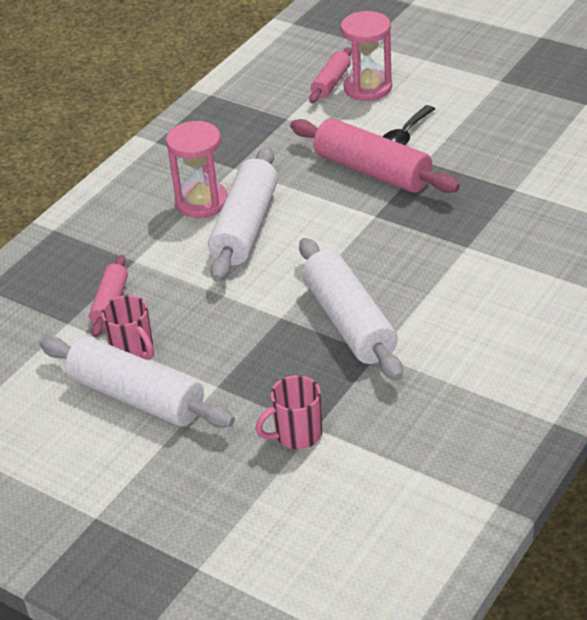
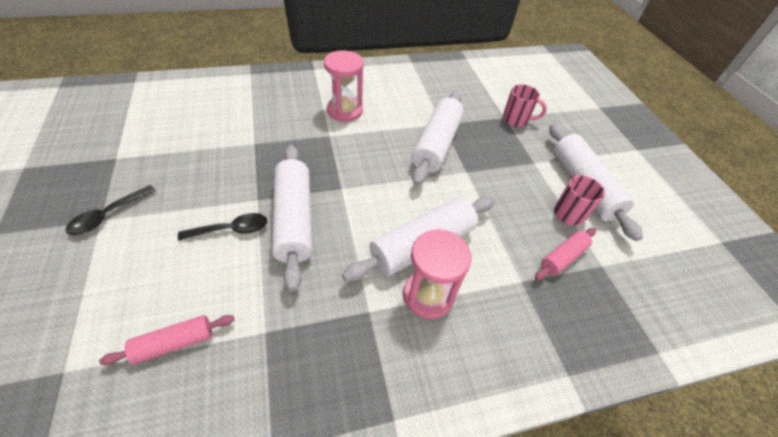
camera: 145 degrees left, 10 degrees up
(368, 88) = (167, 304): pink hourglass -> pink hourglass (344, 111)
(372, 171) = (294, 220): pink rolling pin -> white rolling pin
(501, 84) = (108, 215): none -> black spoon

